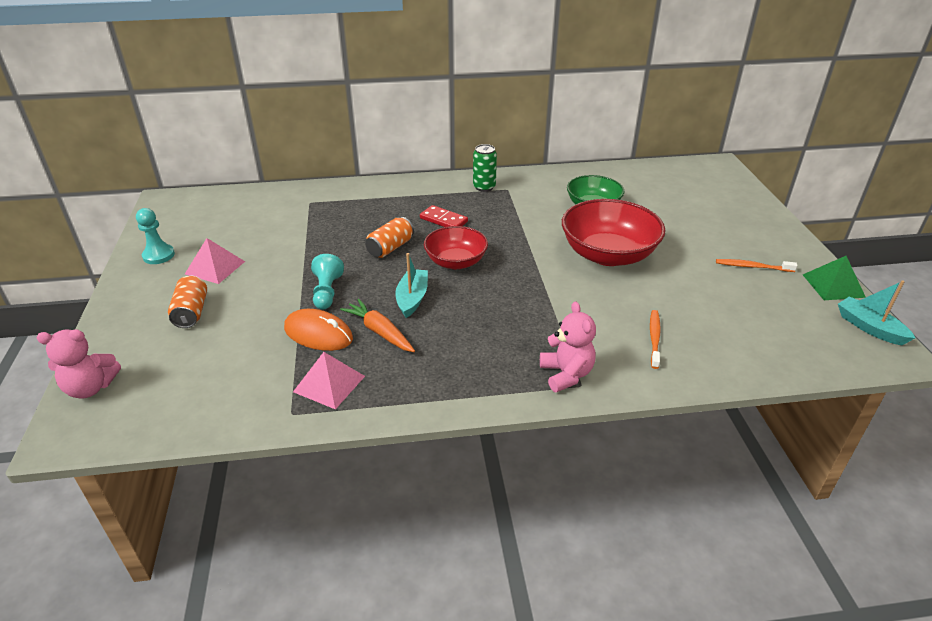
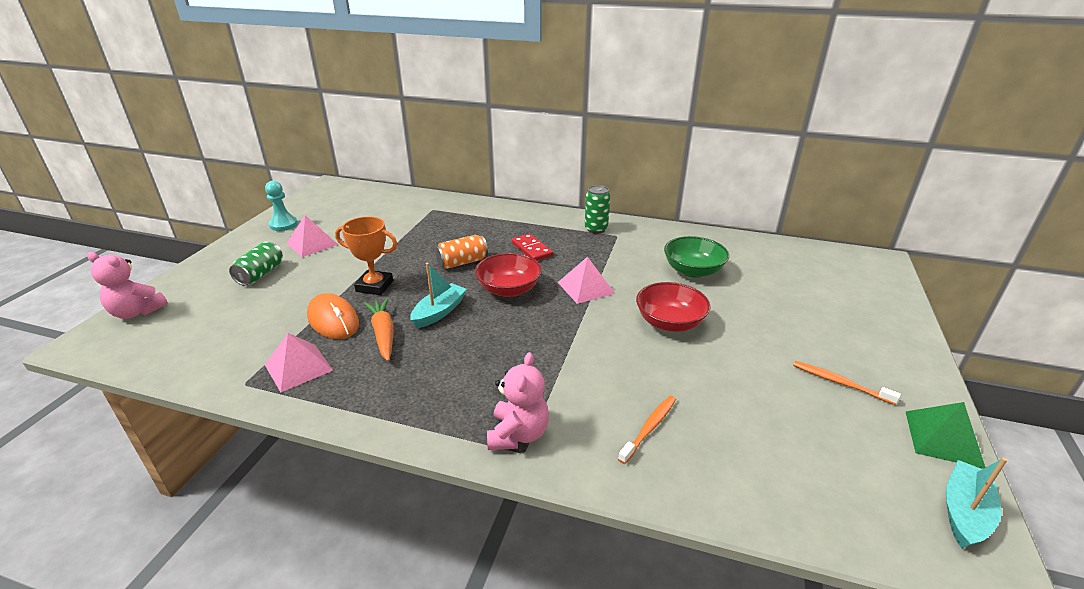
camera: 25 degrees right, 5 degrees down
(191, 312) = (260, 274): orange can -> green can
(327, 292) = (374, 286): turquoise pawn -> orange trophy
(520, 243) = (586, 287): none -> pink pyramid
(608, 254) = (669, 322): red bowl -> red bowl, size x0.63
(869, 327) = (964, 512): turquoise boat -> turquoise boat turned 45 degrees clockwise

